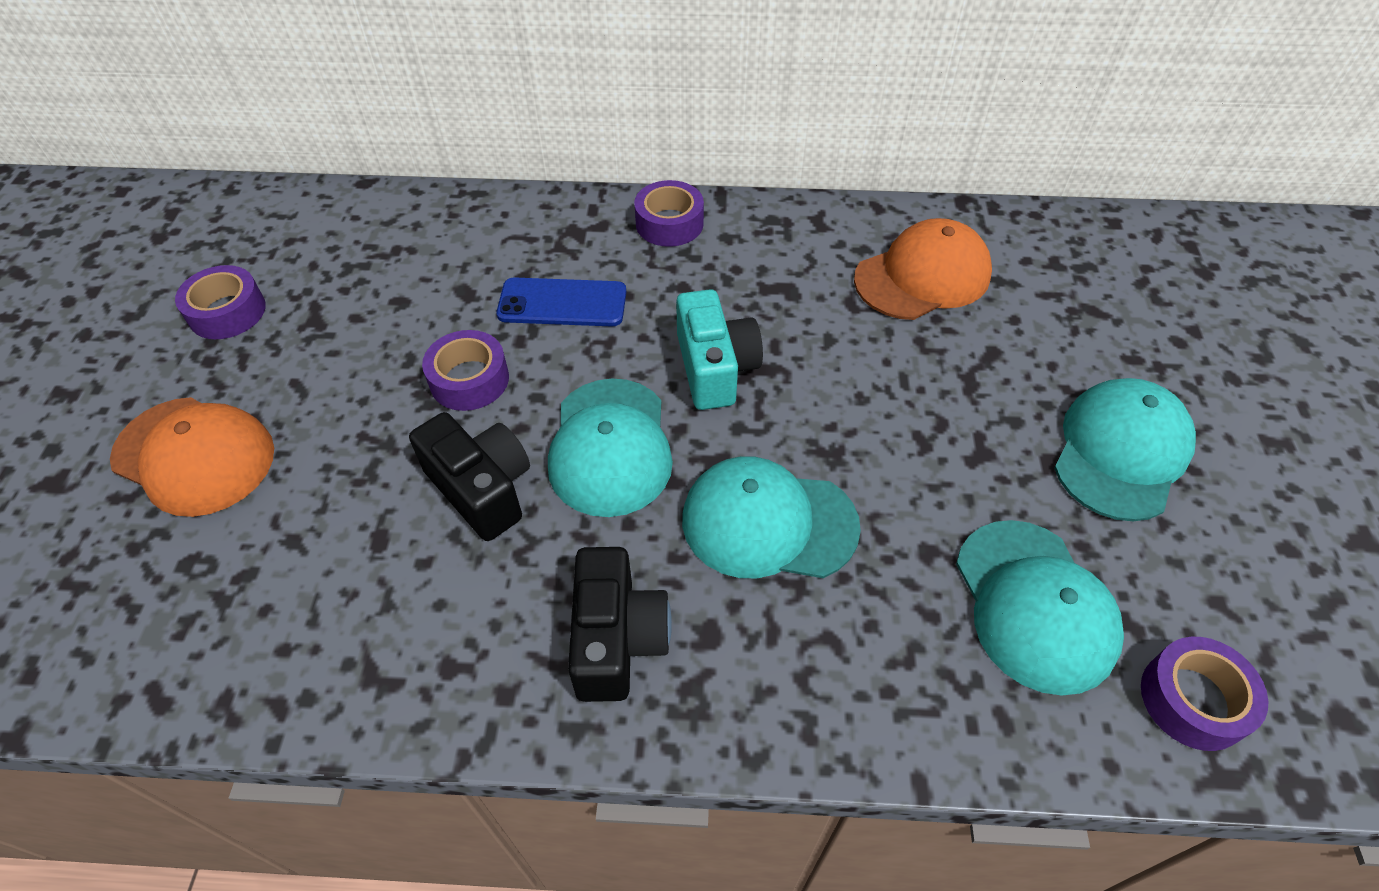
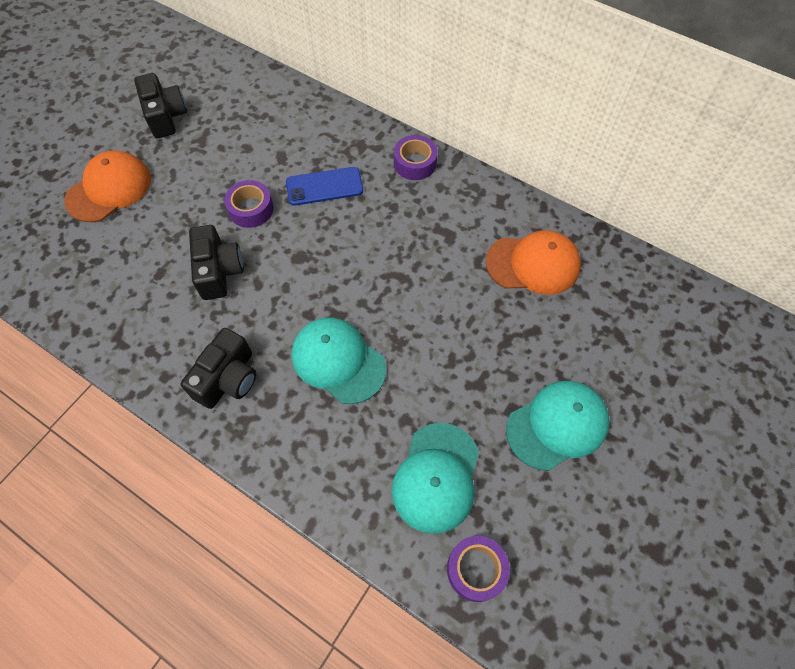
camera: 30 degrees right, 10 degrees up
(194, 456) = (109, 189): orange cap -> orange cap turned 105 degrees counterclockwise
(227, 312) = (165, 116): purple tape -> black camera
(562, 303) = (324, 186): blue phone -> blue phone turned 45 degrees counterclockwise
(610, 447) = (292, 280): turquoise cap -> none
(715, 368) = (375, 263): turquoise camera -> none

